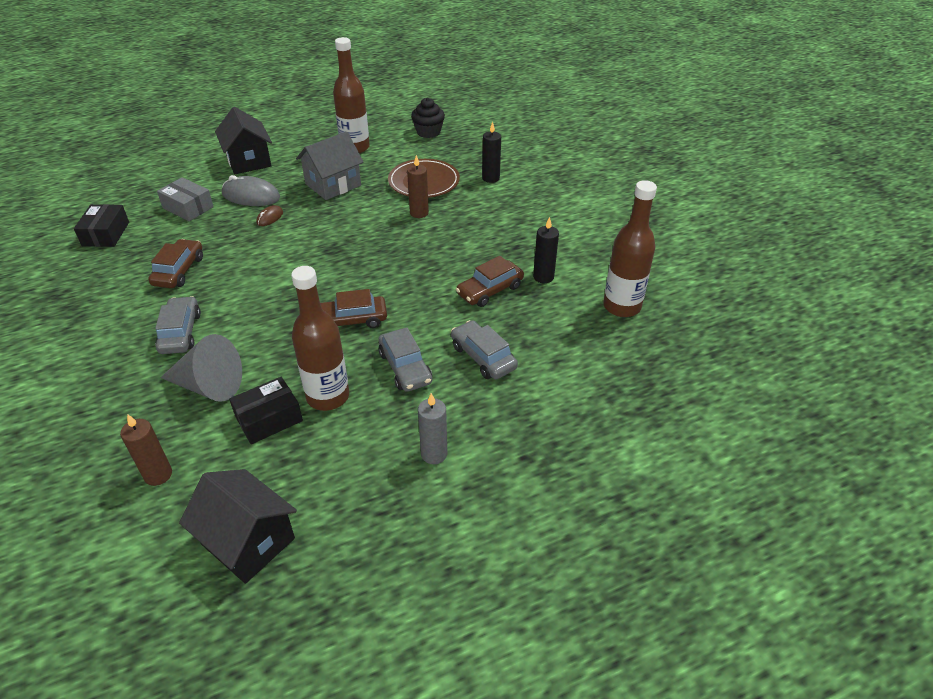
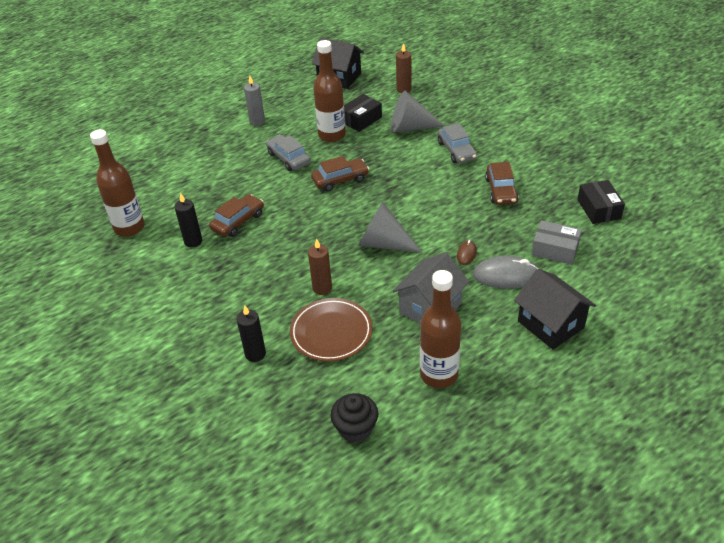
camera: 170 degrees right, 0 degrees up
(342, 240) = (383, 243): none -> grey cone
(483, 357) = (236, 174): grey car -> none

